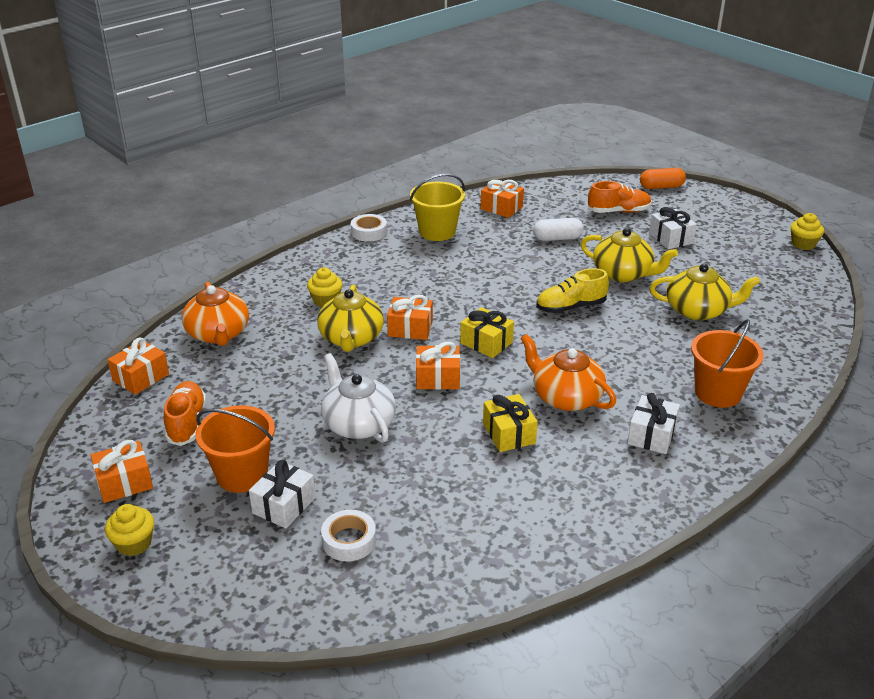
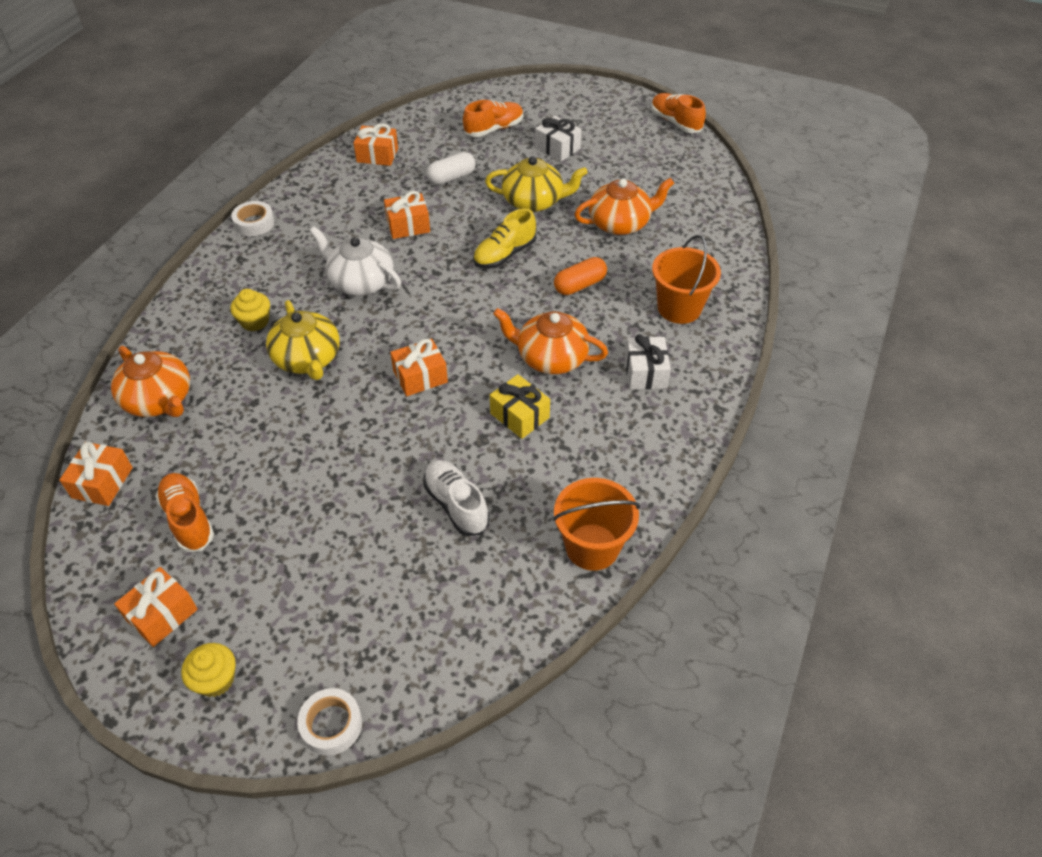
camera: 25 degrees left, 15 degrees up
(242, 475) = (284, 557): orange bucket -> orange bucket (592, 547)
(284, 505) = (347, 575): white gift -> none
(349, 541) = (433, 588): white tape -> white tape (331, 725)
(358, 424) = (370, 456): white teapot -> white teapot (360, 282)
(409, 484) = (456, 505): none -> white shoe
(410, 328) = (362, 328): orange gift -> orange gift (408, 225)
(437, 232) = (327, 202): yellow bucket -> none
(486, 343) = (446, 321): yellow gift -> none
(661, 187) = (520, 89): orange capsule -> orange capsule (580, 285)
(698, 310) = (620, 223): yellow teapot -> orange teapot
(803, 244) = (675, 122): yellow cupcake -> orange shoe

